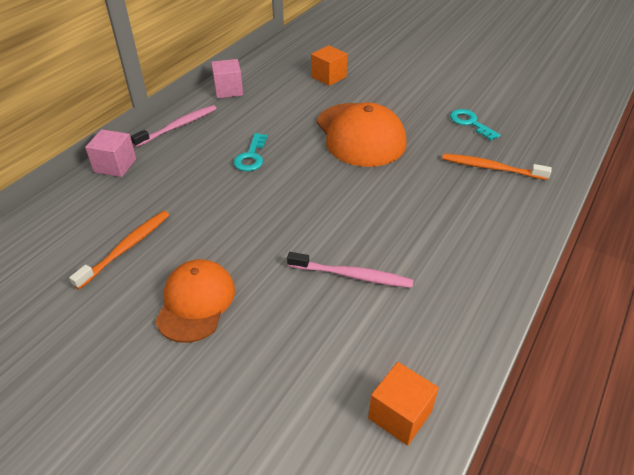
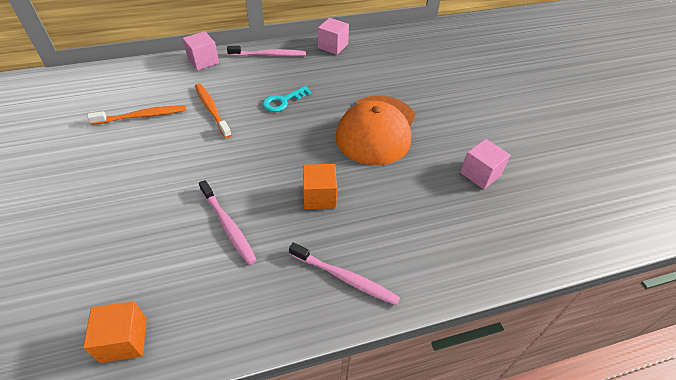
camera: 40 degrees right, 5 degrees up
(195, 302) = (128, 174): orange cap -> none
(328, 77) = (416, 72): orange cube -> orange cube (319, 196)
(470, 123) = (480, 174): turquoise key -> pink cube
(485, 246) = (345, 278): none -> pink toothbrush
(491, 168) = (443, 221): orange toothbrush -> orange toothbrush (212, 110)

